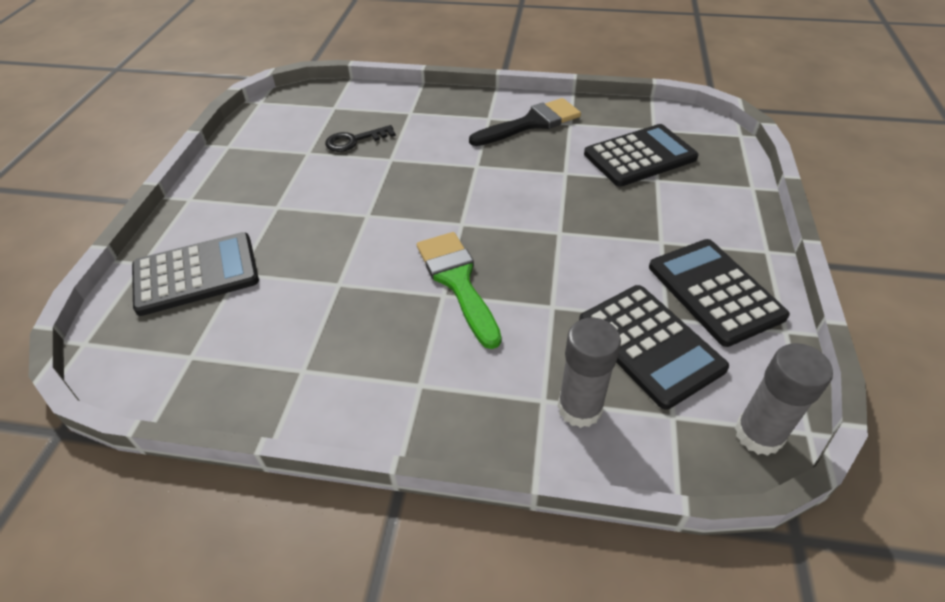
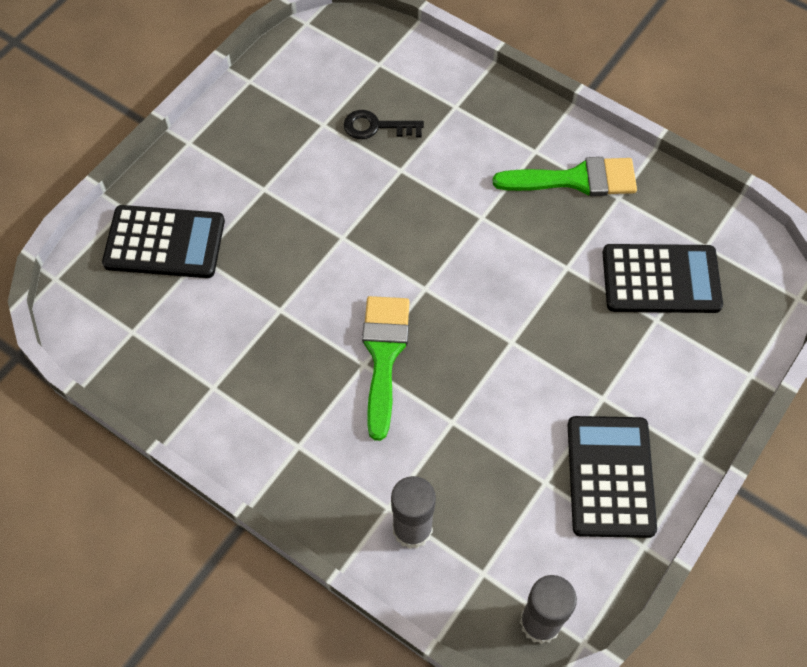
camera: 25 degrees right, 15 degrees up
(531, 123) = (575, 179): black brush -> green brush
(650, 345) = (511, 501): black calculator -> none

